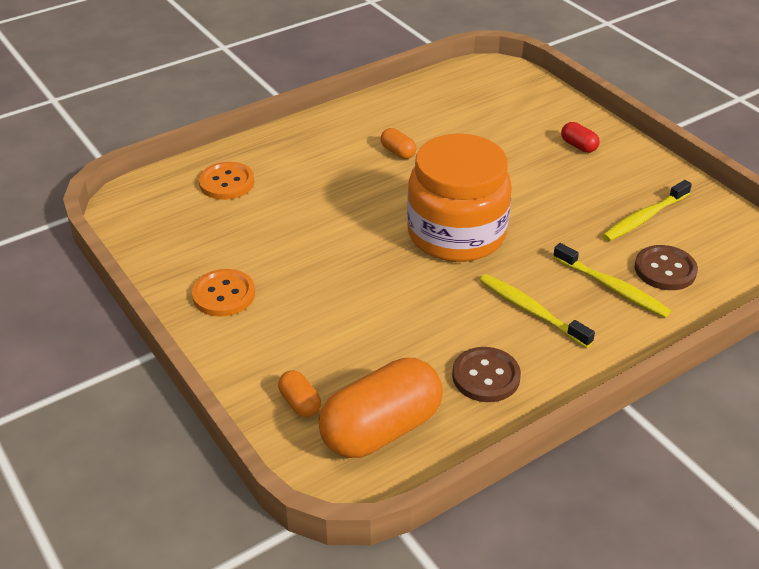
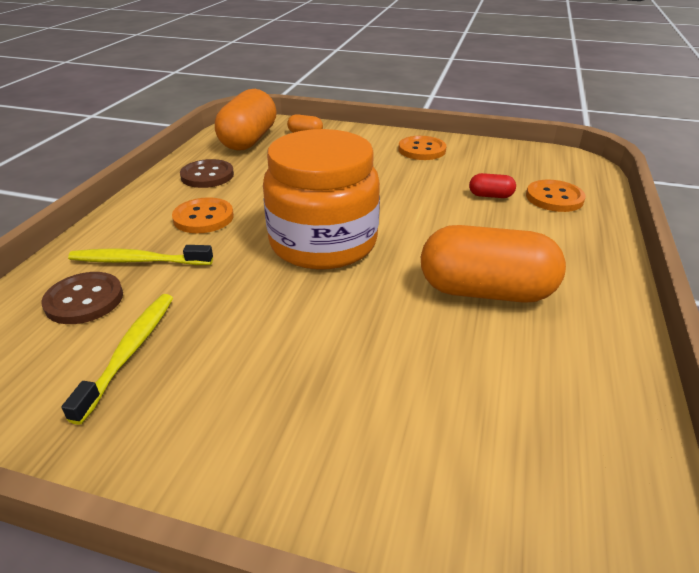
camera: 140 degrees right, 5 degrees down
(398, 152) = (485, 291): orange capsule -> orange capsule, size x2.31
(531, 311) = (203, 217): yellow toothbrush -> orange button
(578, 146) = (290, 430): red capsule -> red capsule (490, 196)

